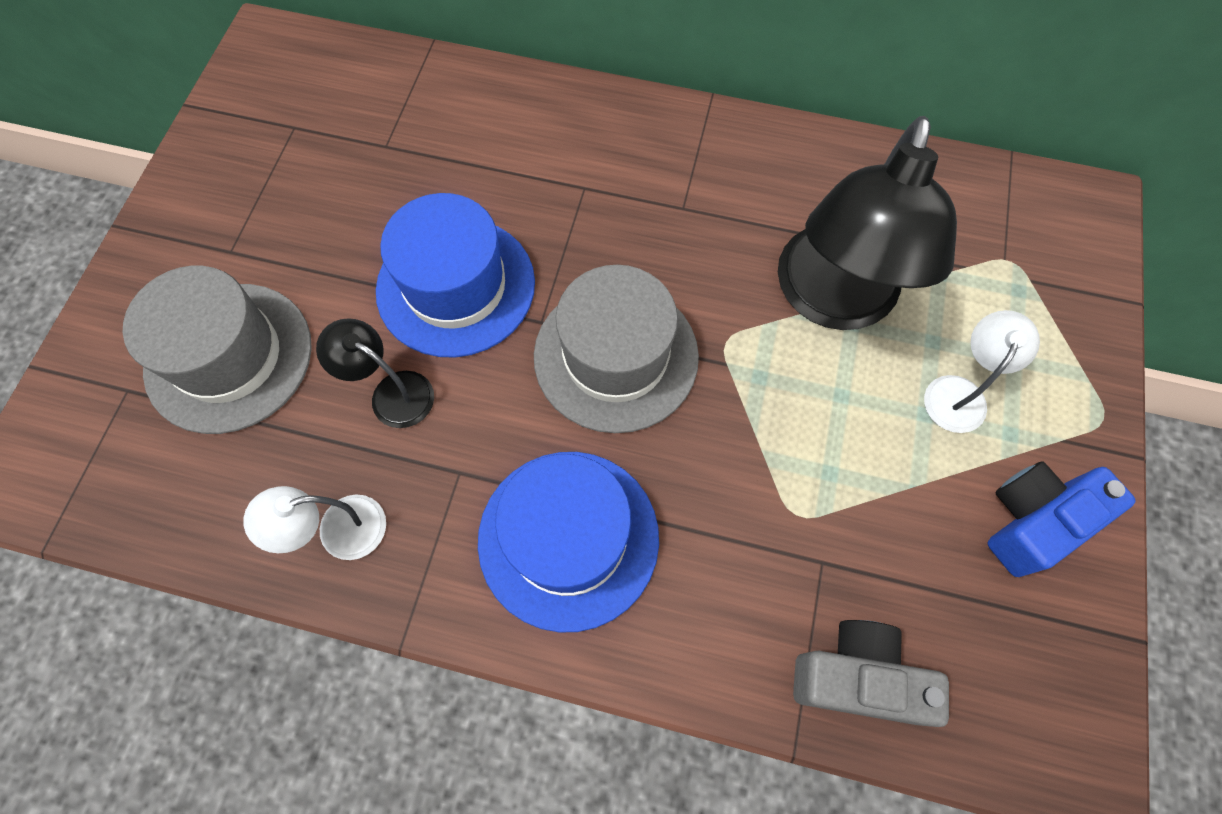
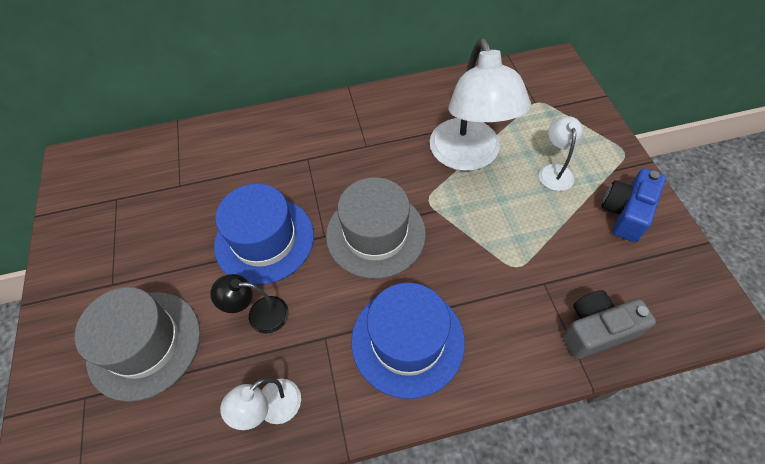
camera: 25 degrees left, 10 degrees down
(832, 300) = (468, 156): black lamp -> white lamp

